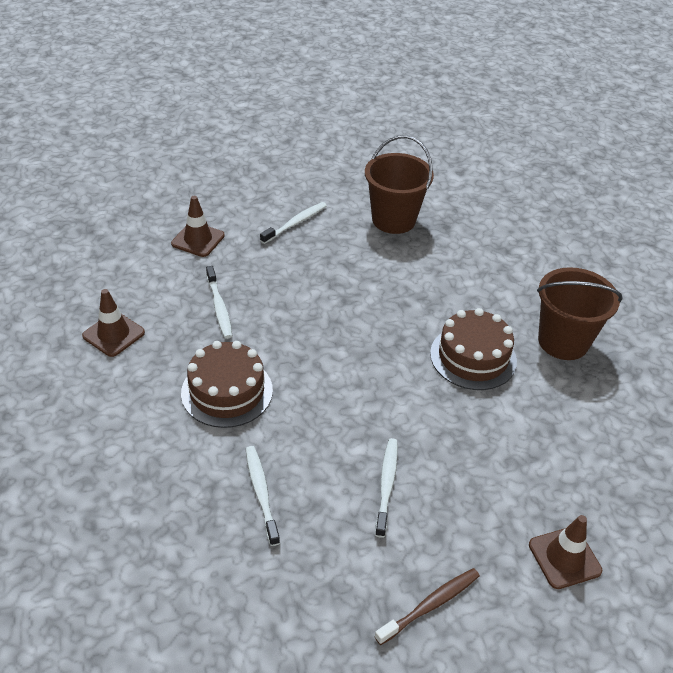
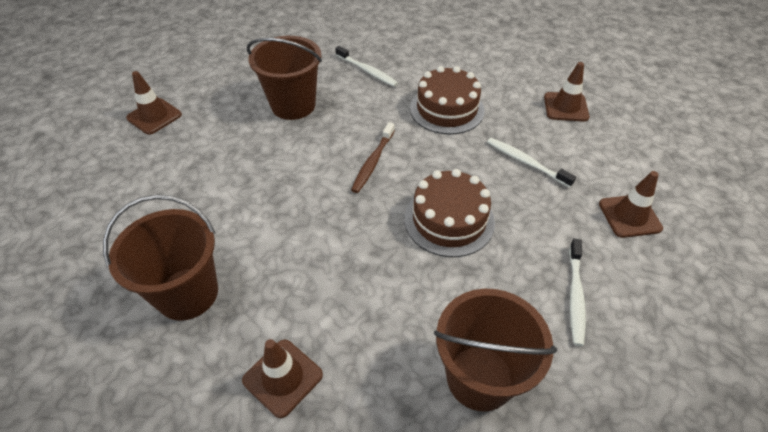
camera: 150 degrees right, 5 degrees up
(386, 485) = (293, 105): white toothbrush -> brown bucket
(430, 605) = (233, 66): brown toothbrush -> brown toothbrush (373, 162)
(473, 357) = (277, 227): brown cake -> brown cake (449, 220)
(511, 268) = (283, 377): none -> brown traffic cone

